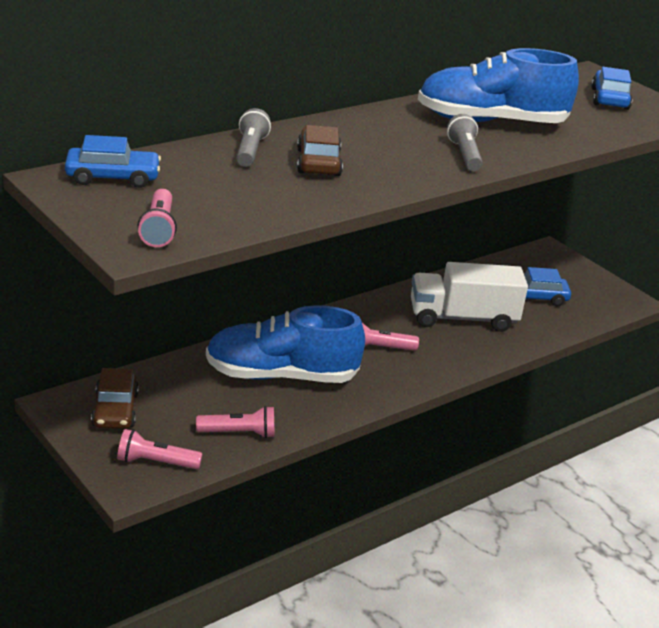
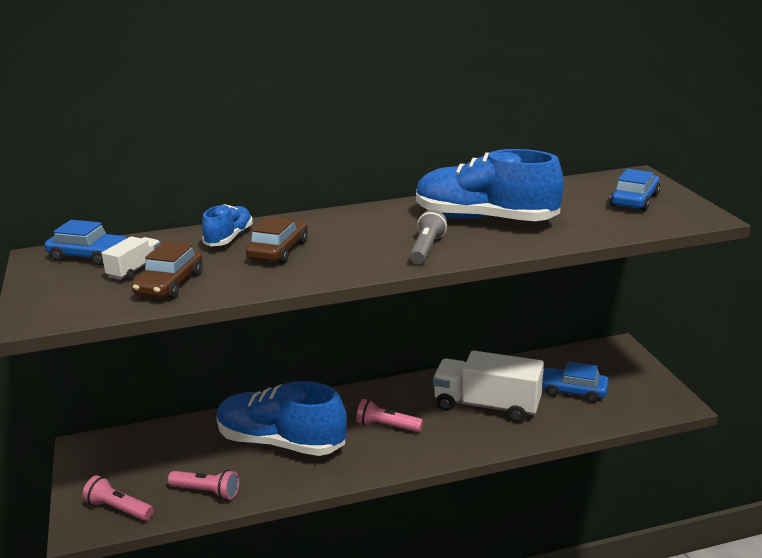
camera: 25 degrees right, 5 degrees down
(115, 410) = (122, 457): brown car -> brown car (170, 284)
(159, 229) = (75, 302): pink flashlight -> none
(185, 190) = (135, 269): none -> white truck
(250, 150) = (229, 238): grey flashlight -> blue shoe

